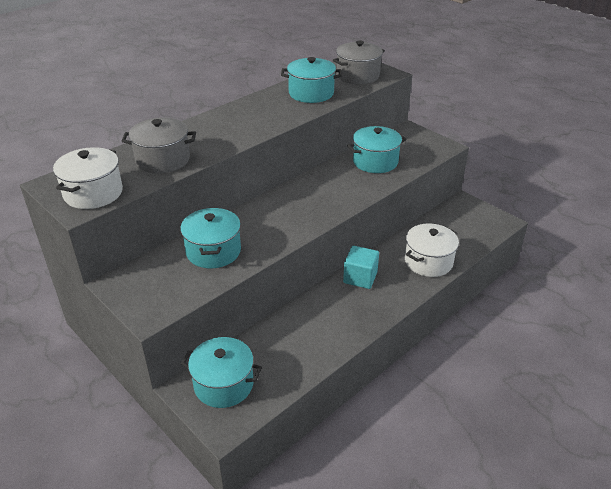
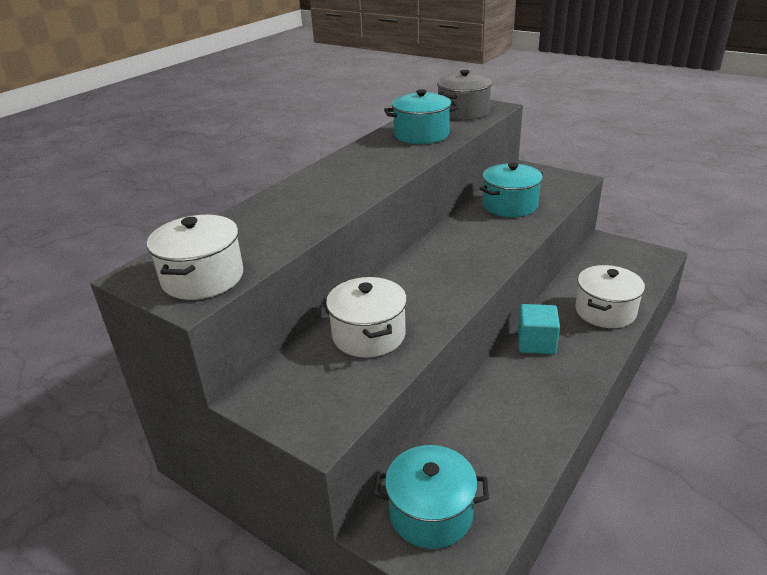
camera: 10 degrees left, 5 degrees down
(163, 160) = (279, 226): grey pot -> none
(213, 251) = (368, 335): turquoise pot -> white pot

